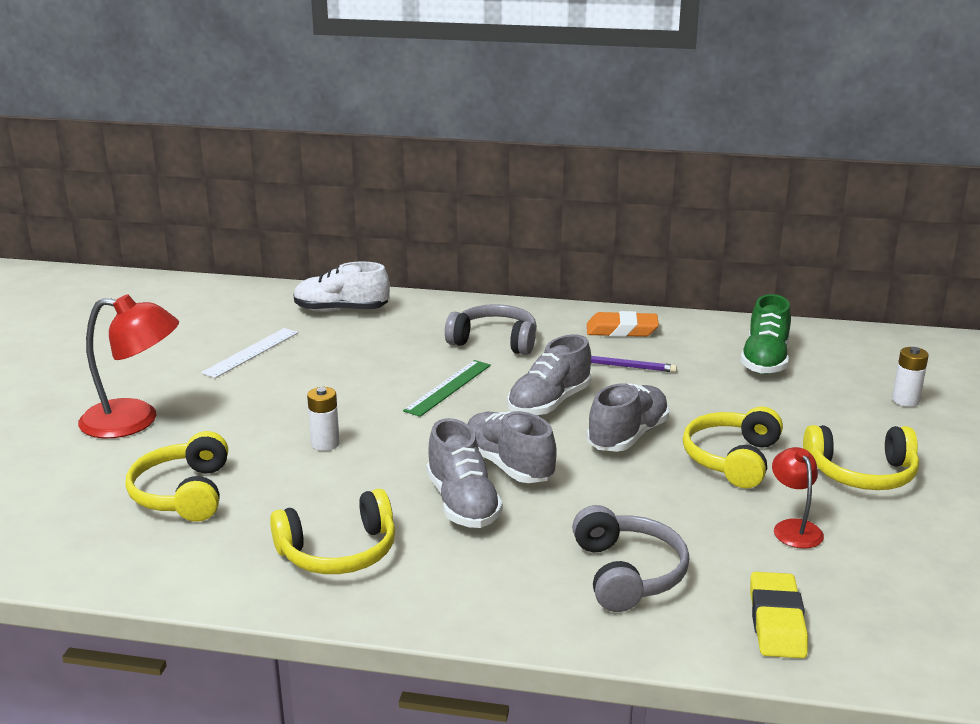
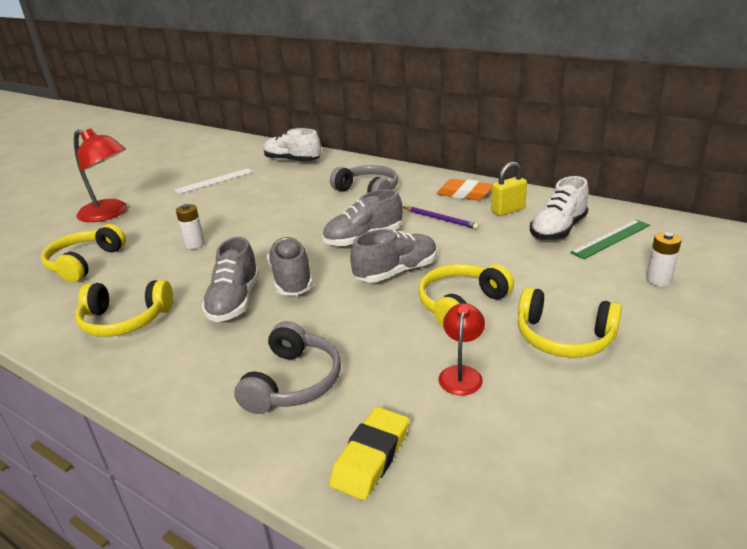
camera: 25 degrees right, 5 degrees up
(448, 387) = (307, 218): green ruler -> green ruler (611, 239)
(690, 345) = (508, 210): none -> yellow padlock
(765, 360) = (558, 230): green shoe -> white shoe

